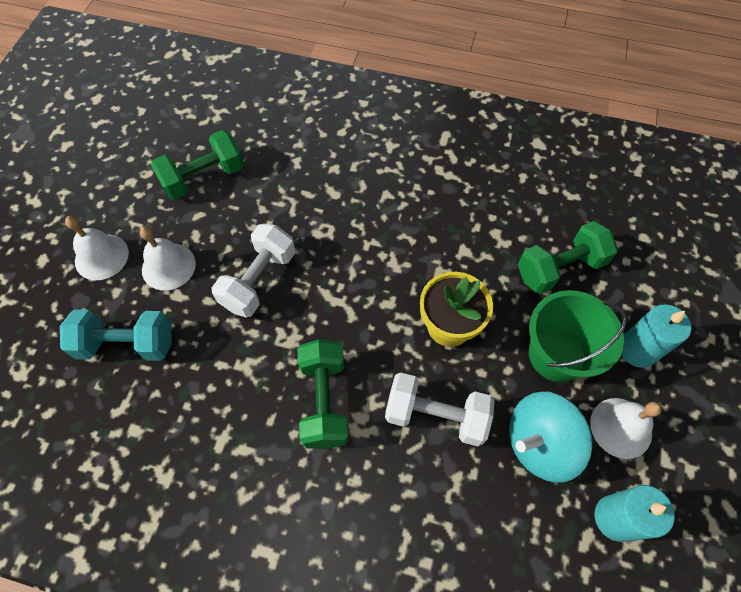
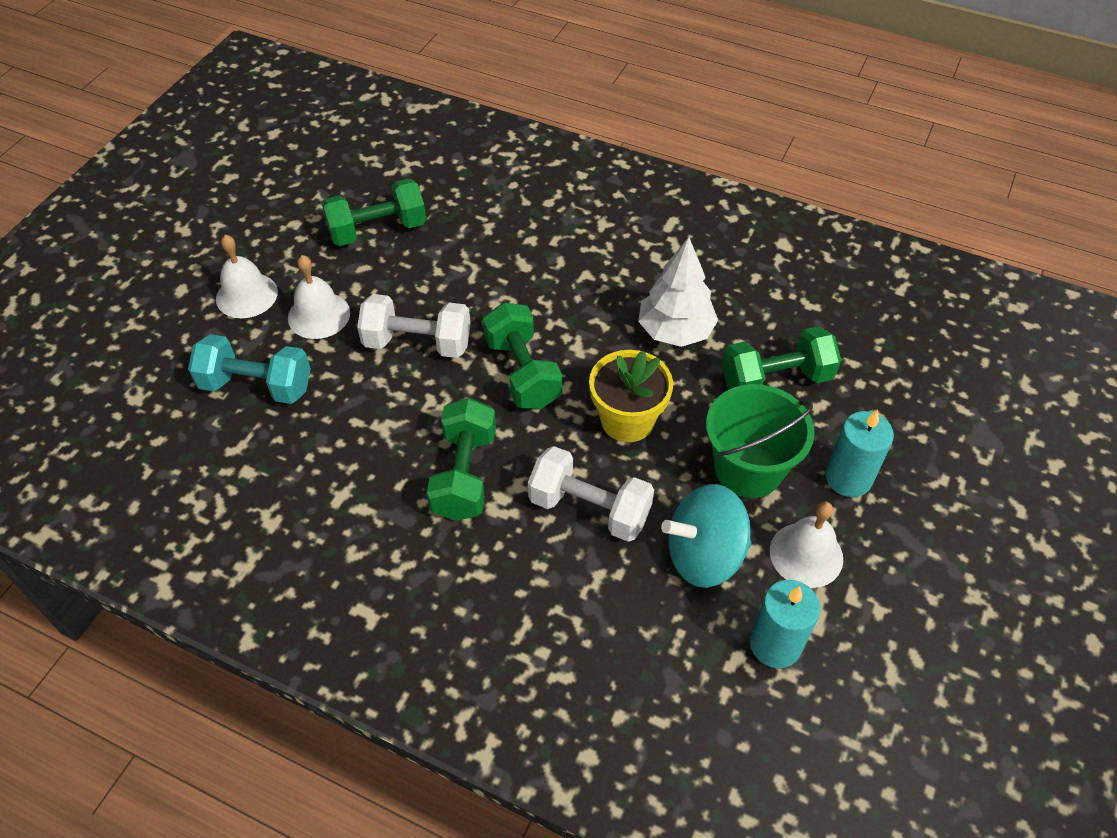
camera: 10 degrees right, 10 degrees down
(259, 280) = (417, 343): white dumbbell -> white dumbbell turned 60 degrees clockwise
(353, 294) = (522, 372): none -> green dumbbell
(470, 236) = (675, 331): none -> white tree

